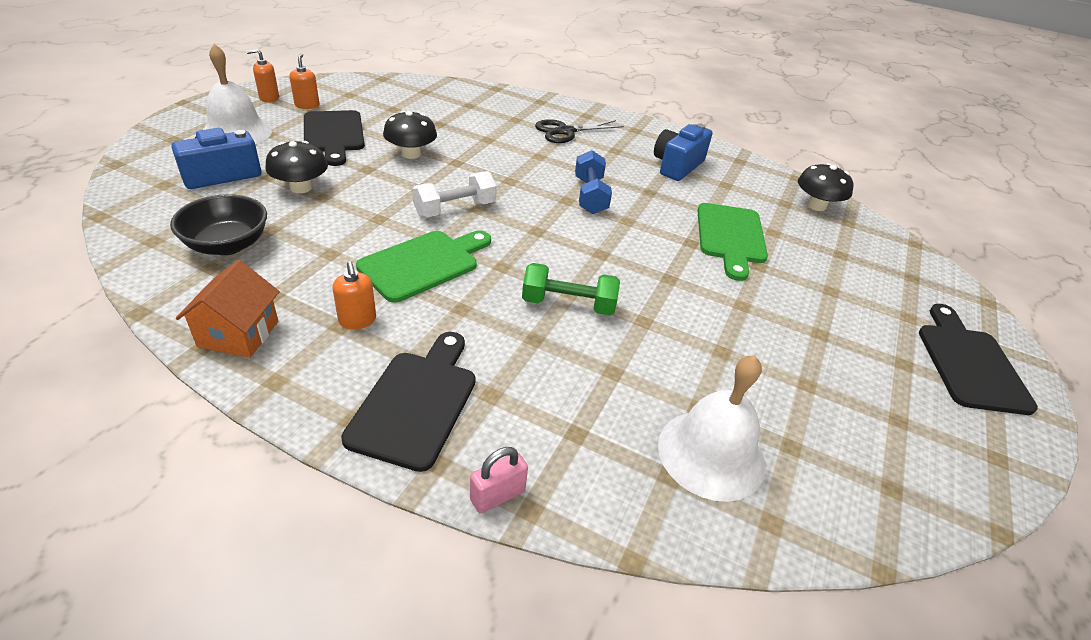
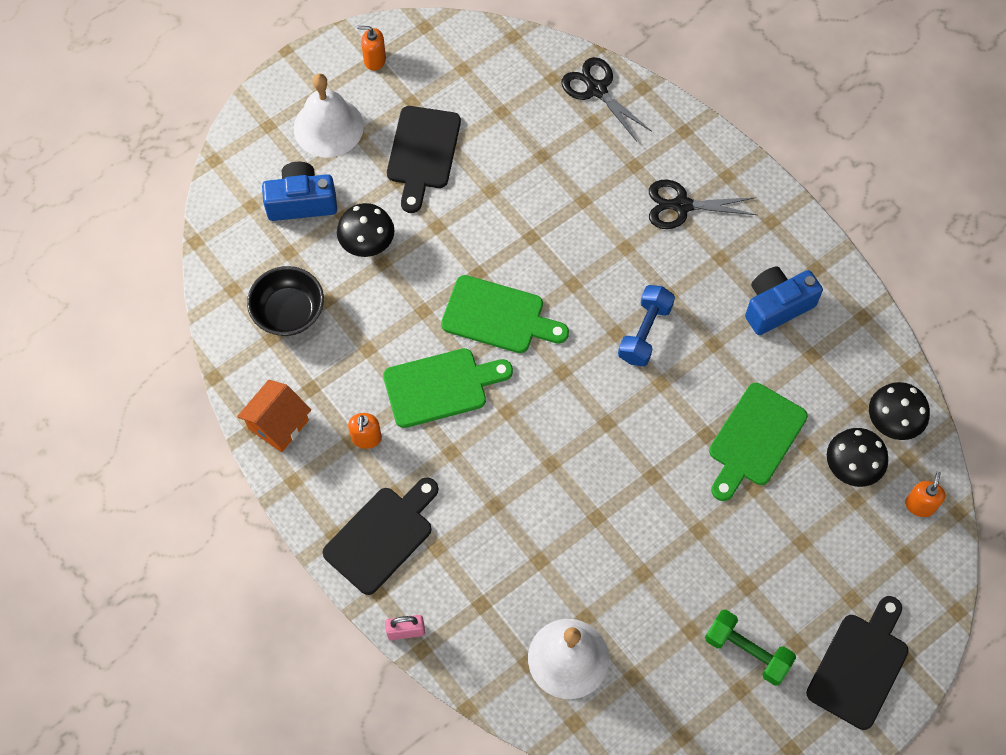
camera: 30 degrees right, 25 degrees up
(307, 105) = (411, 84): orange soap dispenser -> orange soap dispenser (920, 505)
(411, 154) = (490, 209): black mushroom -> black mushroom (852, 466)
(455, 209) = (498, 316): white dumbbell -> green cutting board
(462, 92) = (597, 90): none -> black scissors
(568, 304) = (542, 477): green dumbbell -> green dumbbell (747, 651)

